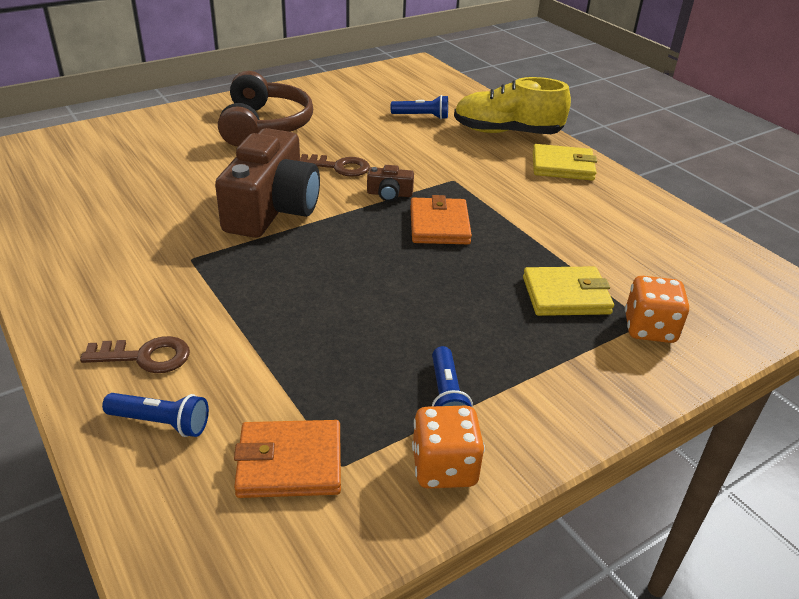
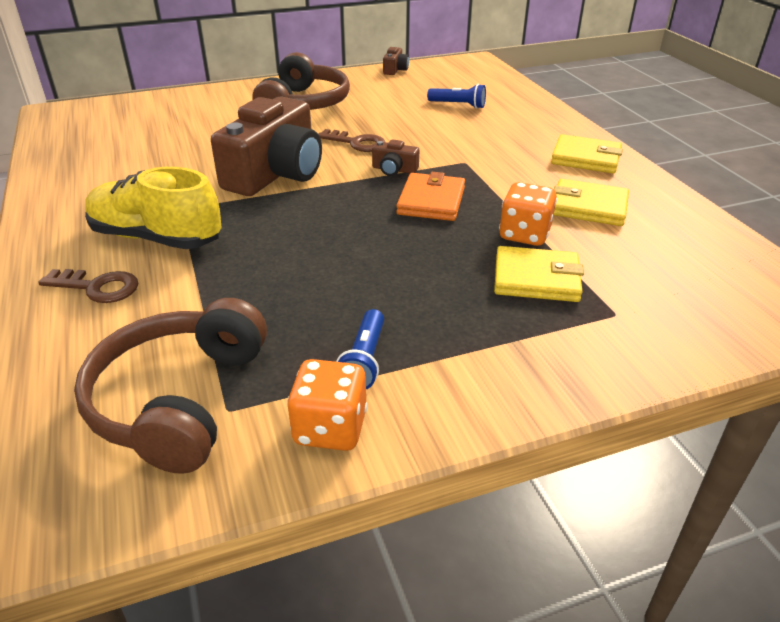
camera: 15 degrees right, 0 degrees up
(161, 423) = (80, 346): blue flashlight -> none
(290, 463) = (179, 400): orange wallet -> brown headphones
(342, 79) = (395, 70): none -> brown camera
(507, 132) = (539, 124): yellow shoe -> yellow shoe (156, 238)
(584, 217) = (588, 207): none -> yellow wallet
(649, 329) = (617, 321): orange dice -> orange dice (524, 234)

